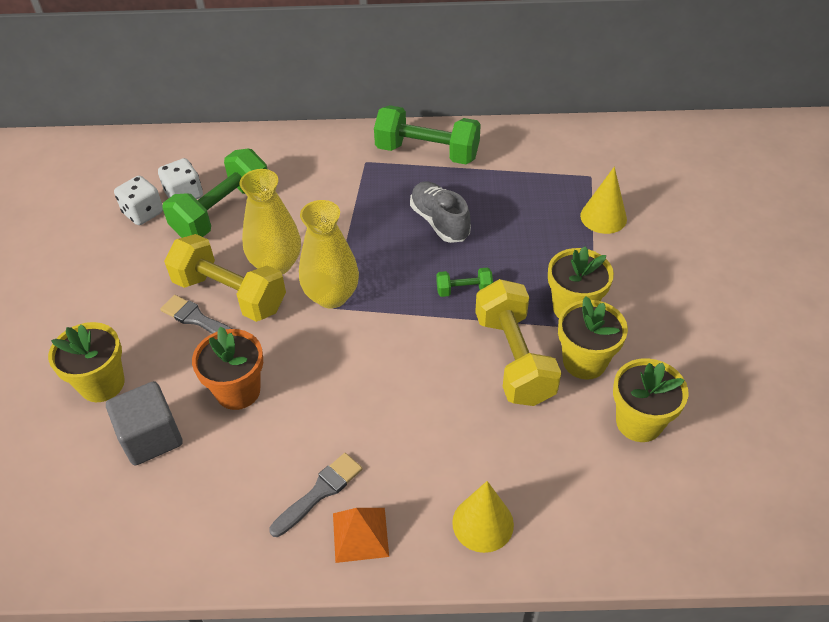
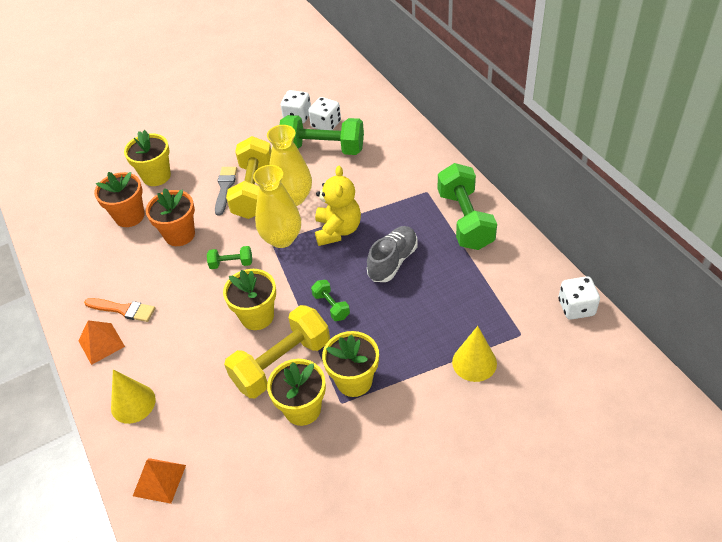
camera: 65 degrees right, 0 degrees up
(151, 437) = (129, 216): grey cube -> orange flower pot
(320, 492) = (123, 309): grey brush -> orange brush
(332, 355) = (231, 264): none -> green dumbbell
(360, 246) = (338, 230): none -> yellow teddy bear
(583, 133) = (576, 307): none -> white dice
(610, 526) = (159, 480): none -> orange pyramid
(639, 422) = (261, 467): yellow flower pot -> yellow flower pot (257, 316)

